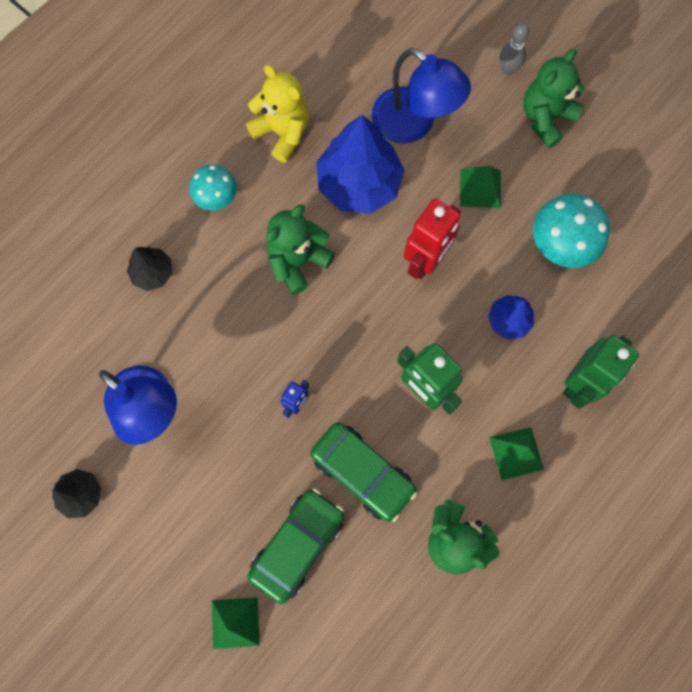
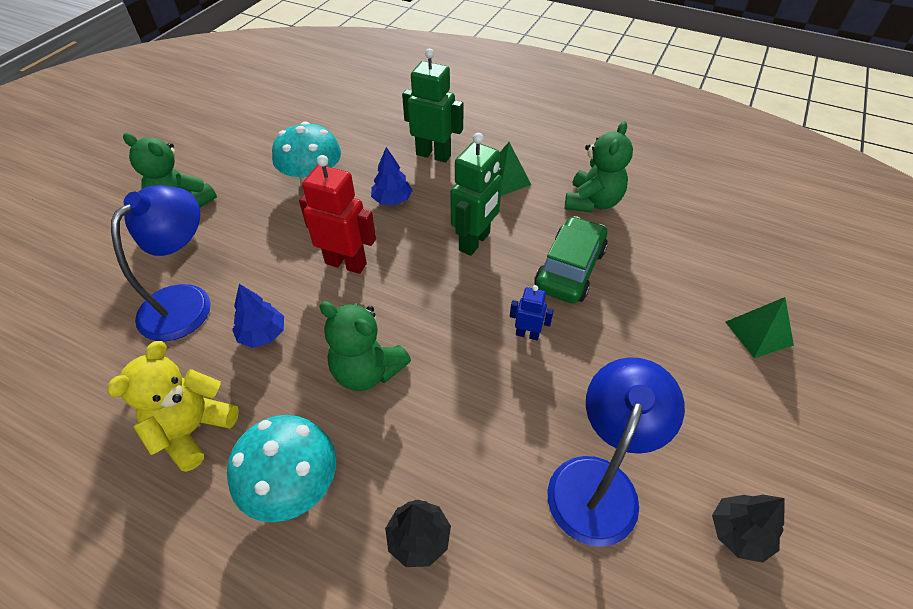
camera: 105 degrees left, 25 degrees down
(216, 197) = (293, 485): turquoise mushroom -> turquoise mushroom, size x1.55
(297, 545) = (660, 302): green car -> none
(359, 183) = (262, 334): blue tree -> blue tree, size x0.51
(480, 188) = (261, 238): green pyramid -> none
(508, 69) = (123, 239): grey bowling pin -> none

